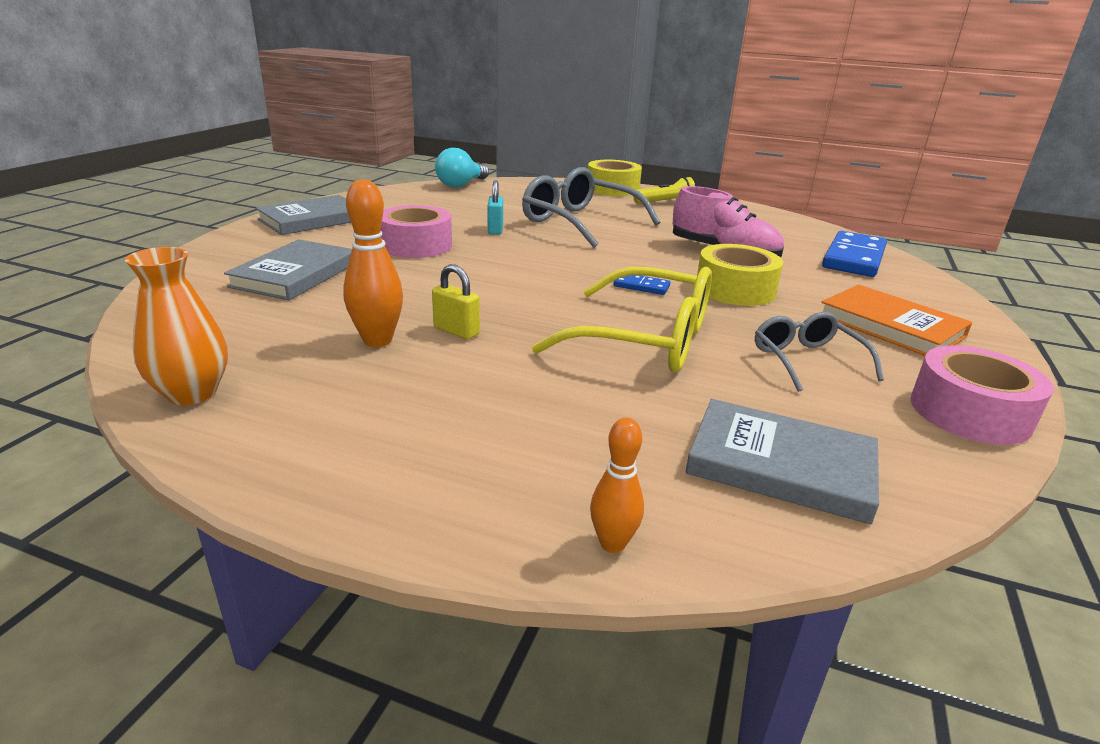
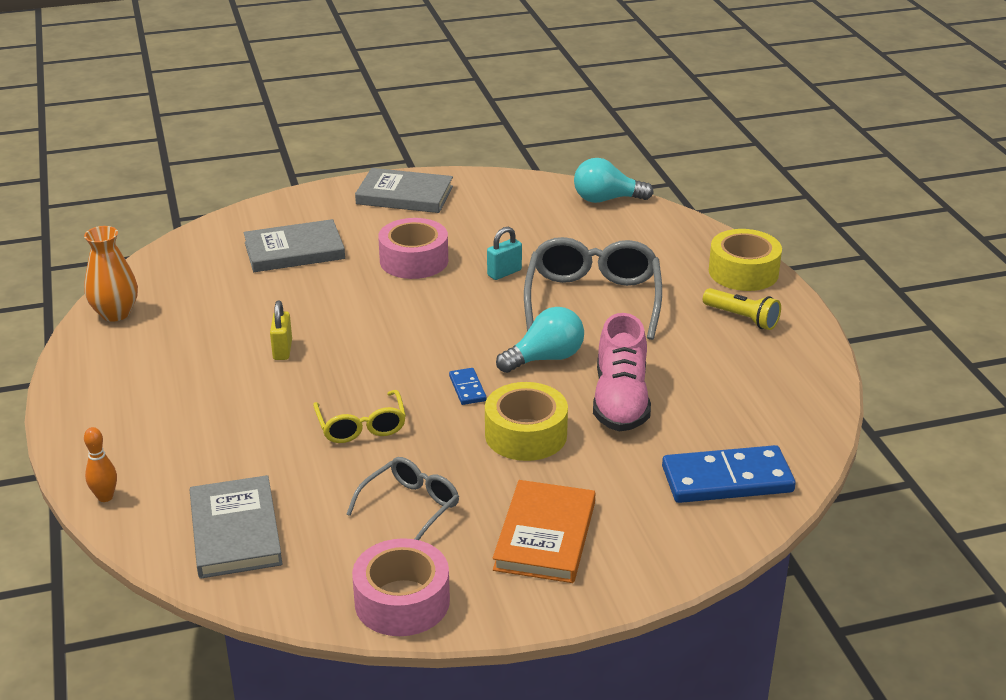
camera: 55 degrees right, 5 degrees up
(377, 341) = (235, 331): orange bowling pin -> none
(635, 254) = (545, 358): none -> turquoise light bulb
(646, 340) = (361, 426): yellow glasses -> yellow glasses, size x0.57

